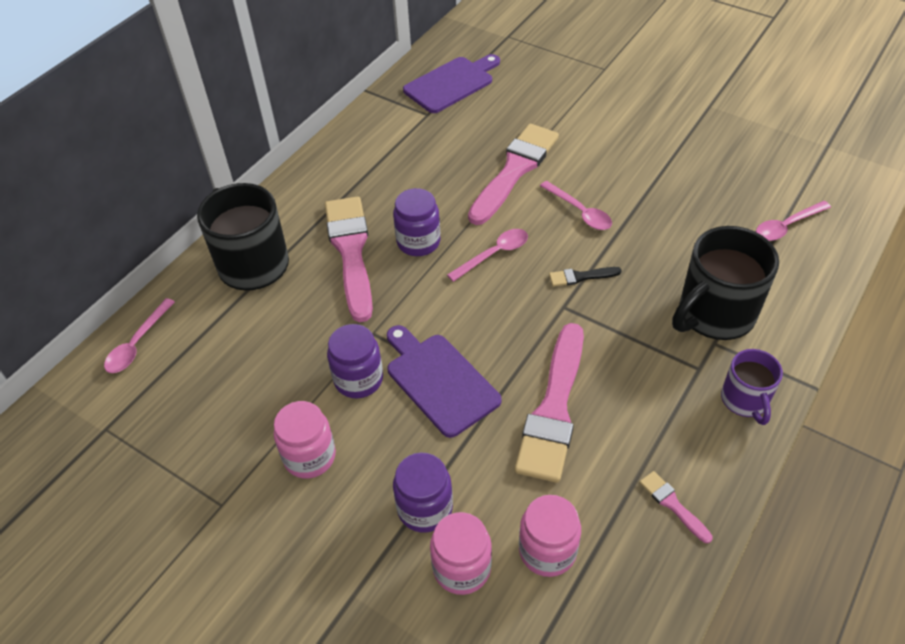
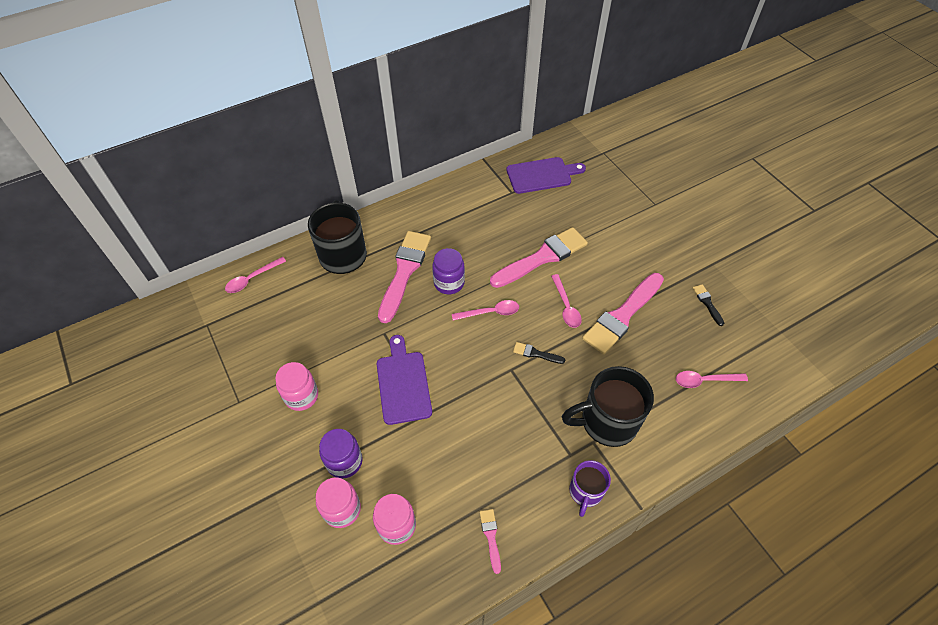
camera: 25 degrees right, 5 degrees up
(358, 379) = (357, 360): purple jar -> none
(554, 409) = (459, 436): pink brush -> pink brush (622, 316)
(732, 147) = (707, 303): none -> black brush

